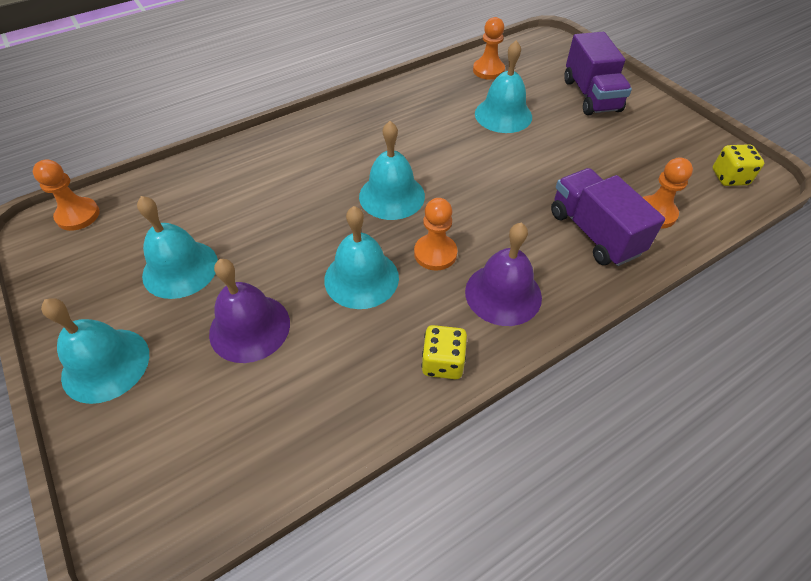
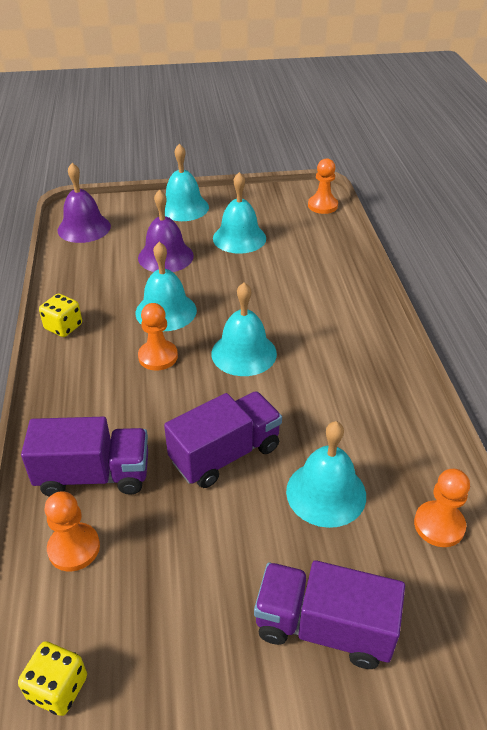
camera: 115 degrees right, 10 degrees down
(503, 294) = (87, 379): purple bell -> purple bell (84, 228)
(511, 169) = (225, 454): none -> purple truck

